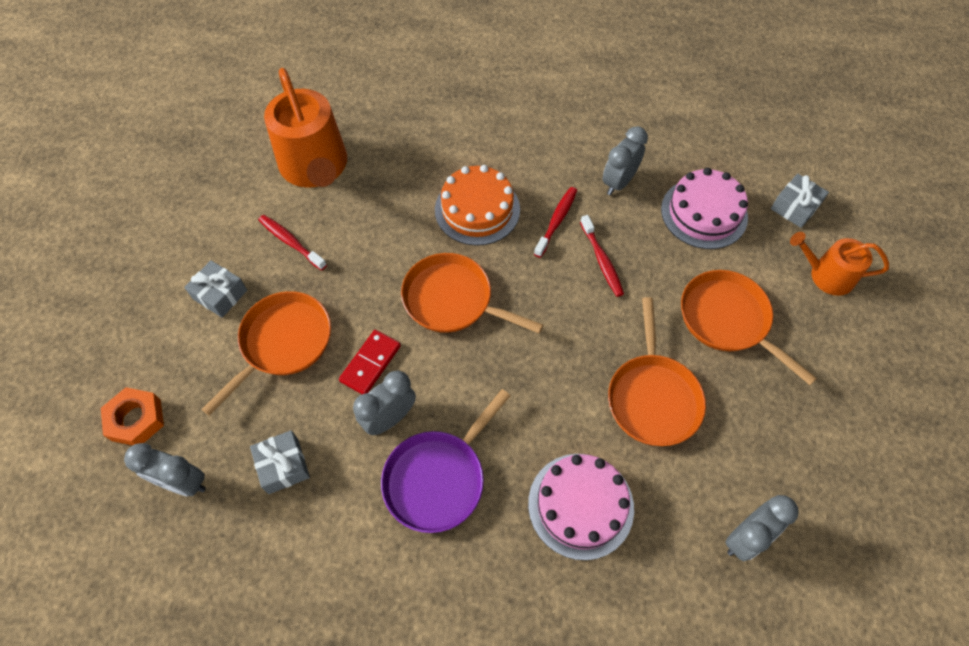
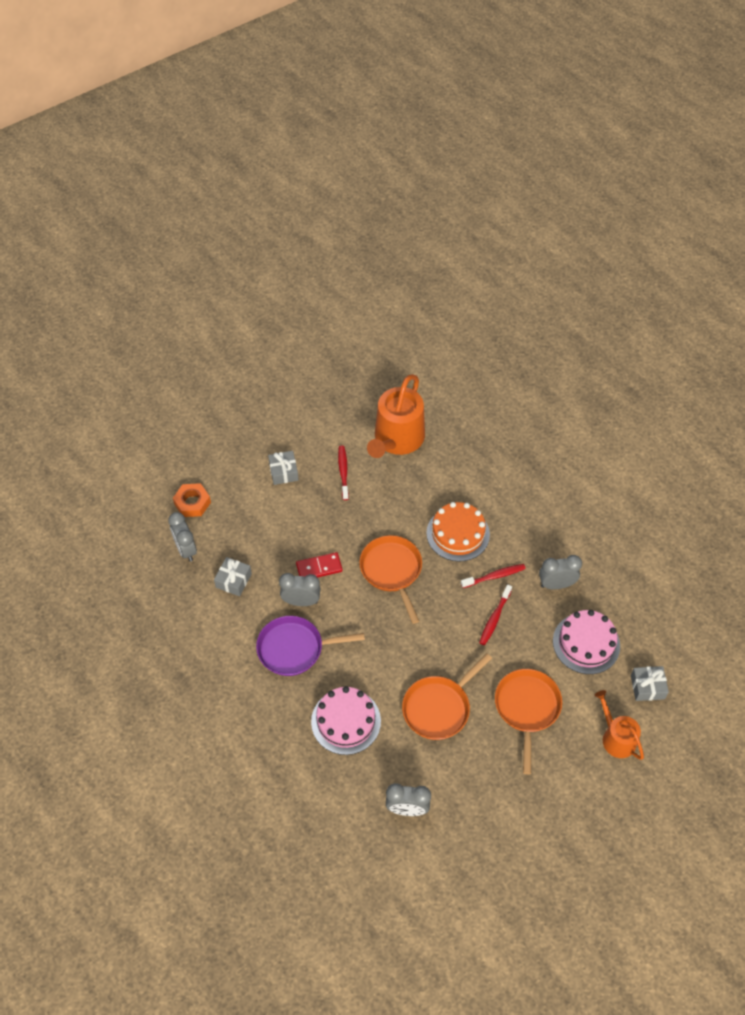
camera: 45 degrees right, 5 degrees down
(283, 343) = (289, 522): orange pan -> none

